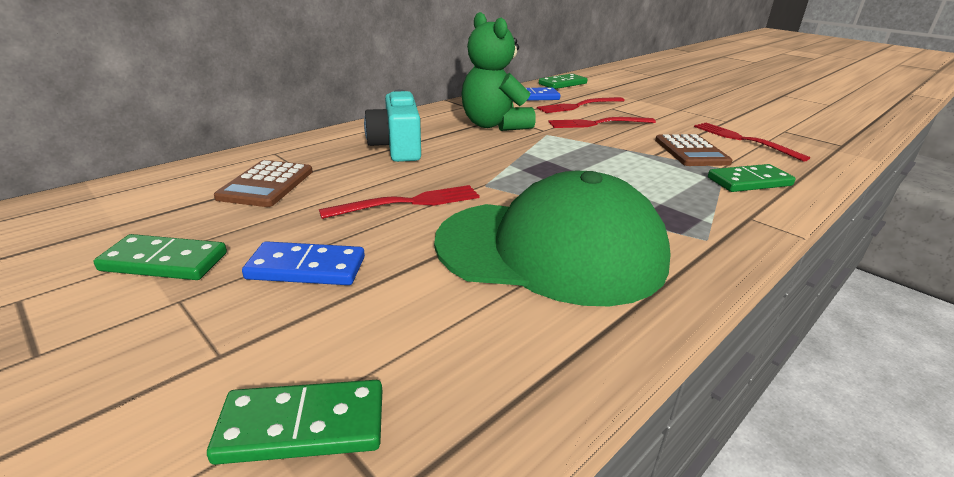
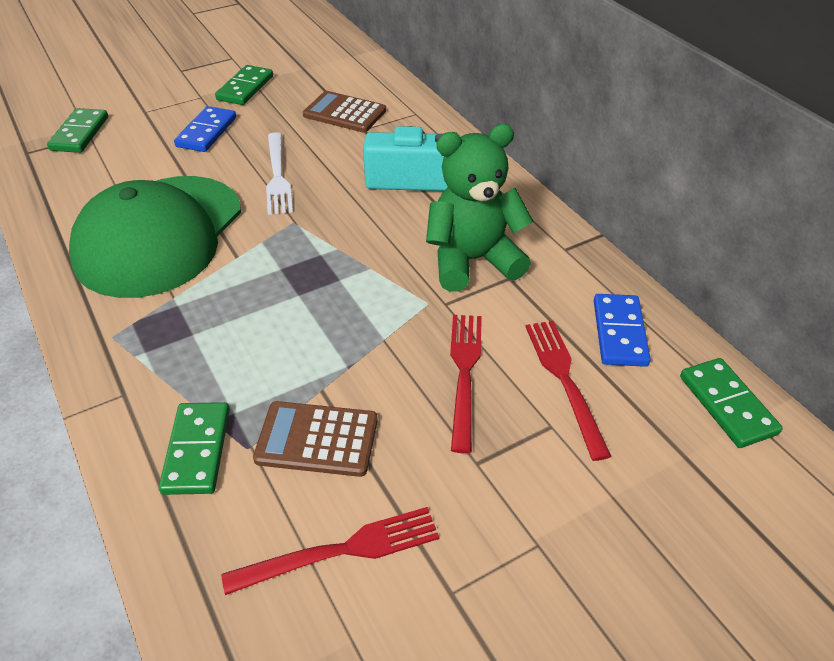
camera: 105 degrees right, 15 degrees up
(410, 202) = (278, 177): red fork -> white fork

